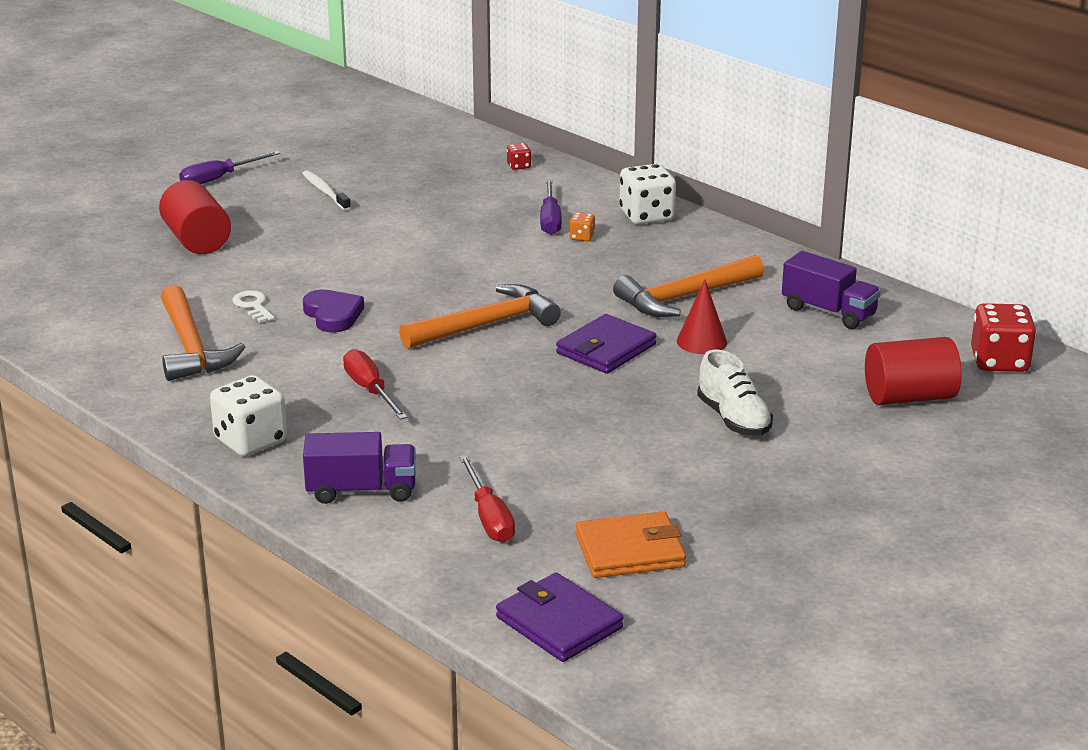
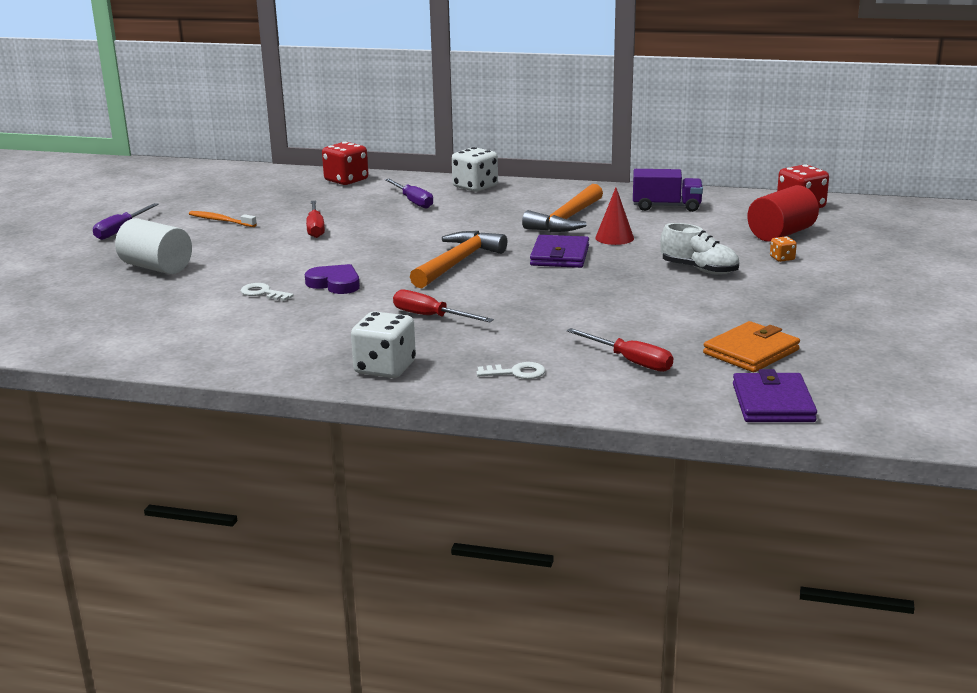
camera: 30 degrees left, 5 degrees down
(191, 347) = (249, 328): orange hammer -> none
(197, 240) = (156, 267): red cylinder -> white cylinder
(325, 192) = (220, 220): white toothbrush -> orange toothbrush
(361, 490) = (516, 373): purple truck -> white key
(403, 230) = (315, 228): none -> red screwdriver
(519, 166) = (346, 180): red dice -> red dice, size x2.12
(559, 623) = (773, 403): purple wallet -> purple wallet turned 75 degrees clockwise
(582, 237) = (449, 205): orange dice -> orange dice (782, 258)

